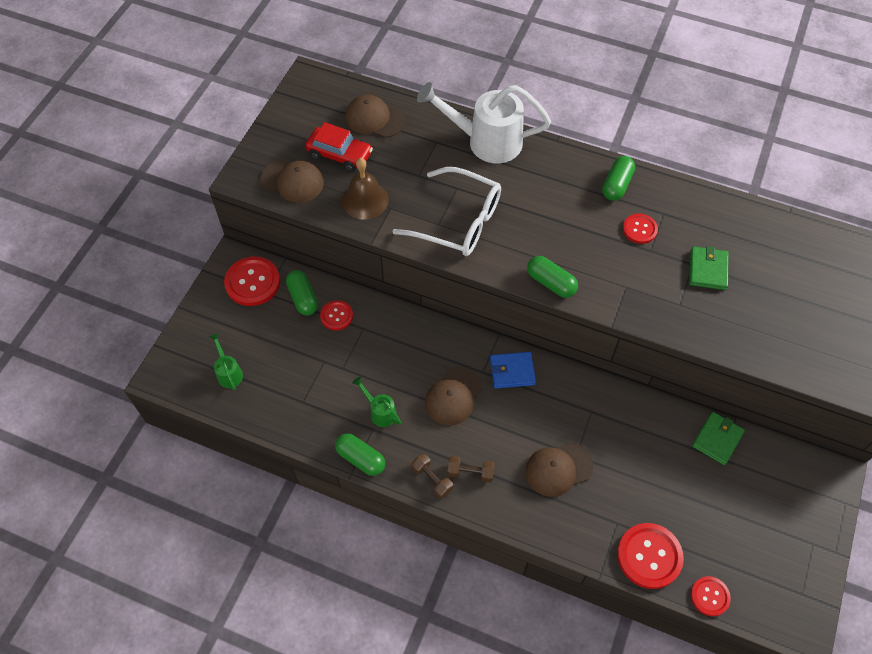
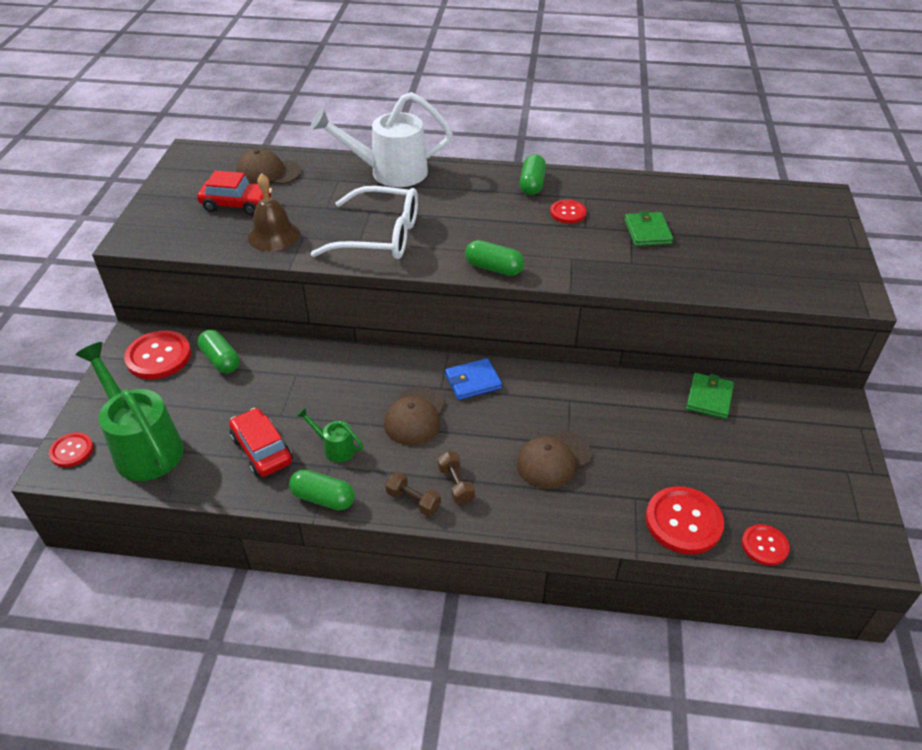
camera: 15 degrees left, 15 degrees down
(228, 372) = (144, 446): green watering can -> green watering can, size x2.18
(292, 181) = (189, 233): brown cap -> none
(321, 399) = (262, 450): none -> red car
(336, 316) = (263, 369): red button -> red button (72, 451)
(470, 472) = (456, 484): brown dumbbell -> brown dumbbell turned 75 degrees clockwise

